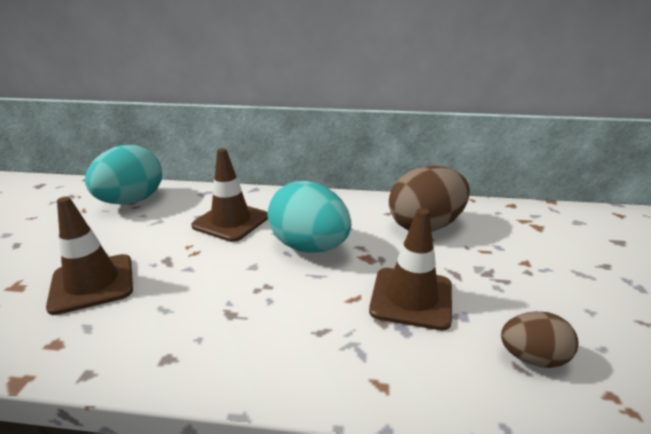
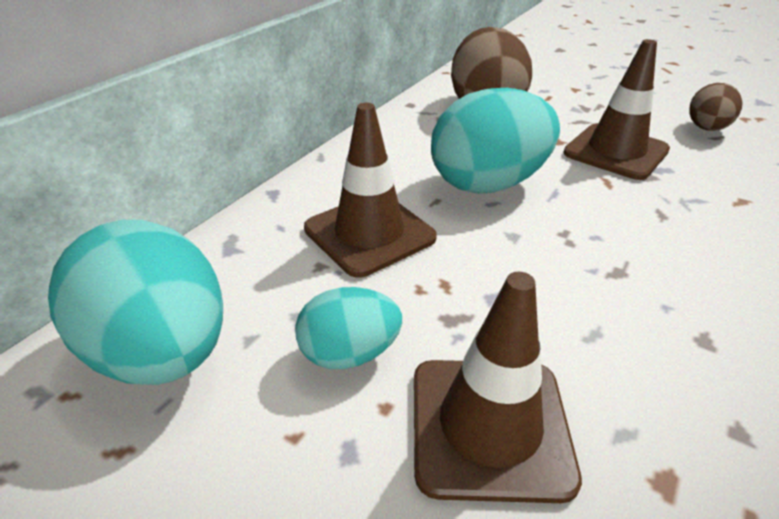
camera: 65 degrees left, 10 degrees up
(136, 238) = (349, 353): none -> turquoise egg

